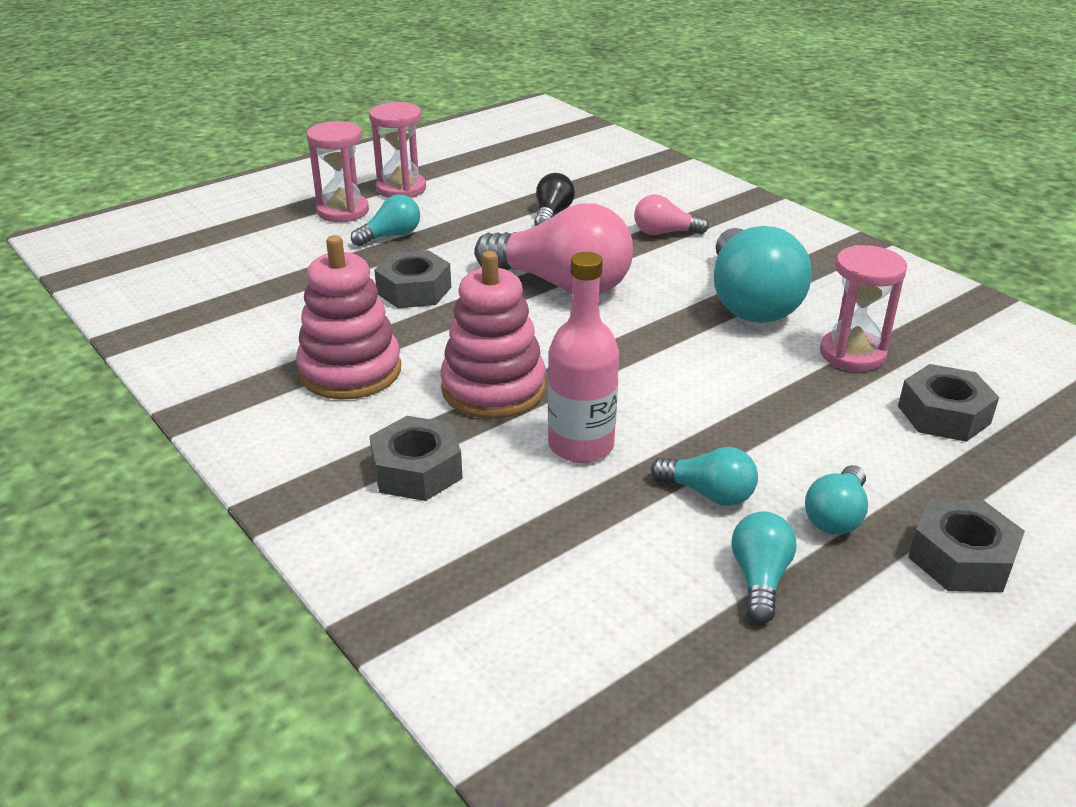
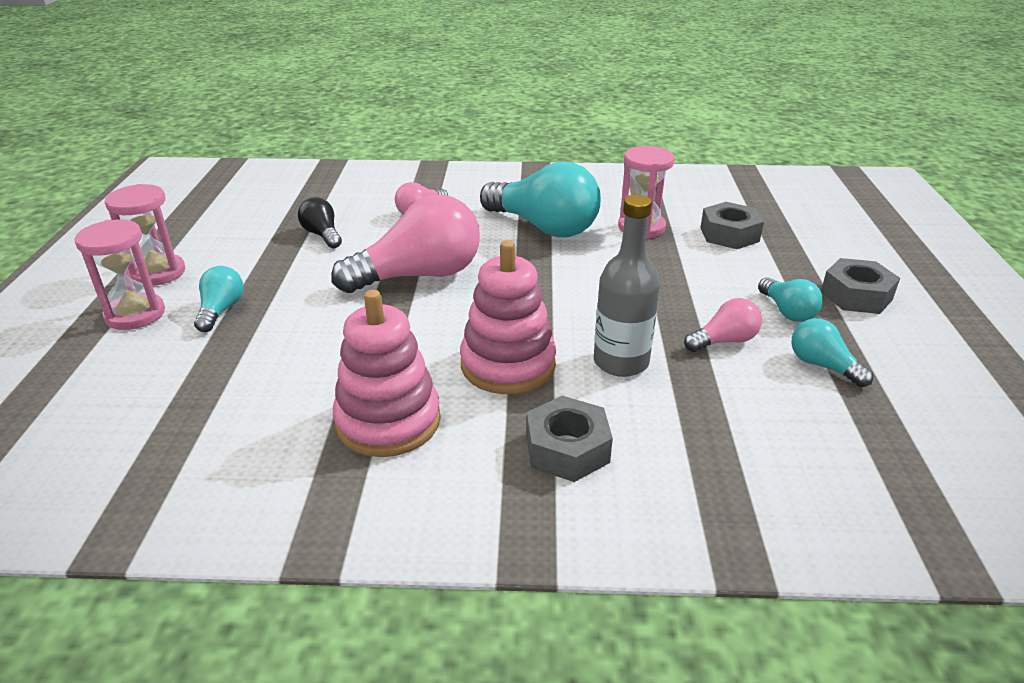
camera: 50 degrees left, 0 degrees up
(414, 290) = (321, 337): grey nut -> none
(581, 445) = (621, 362): pink bottle -> grey bottle
(708, 493) = (724, 341): turquoise light bulb -> pink light bulb

